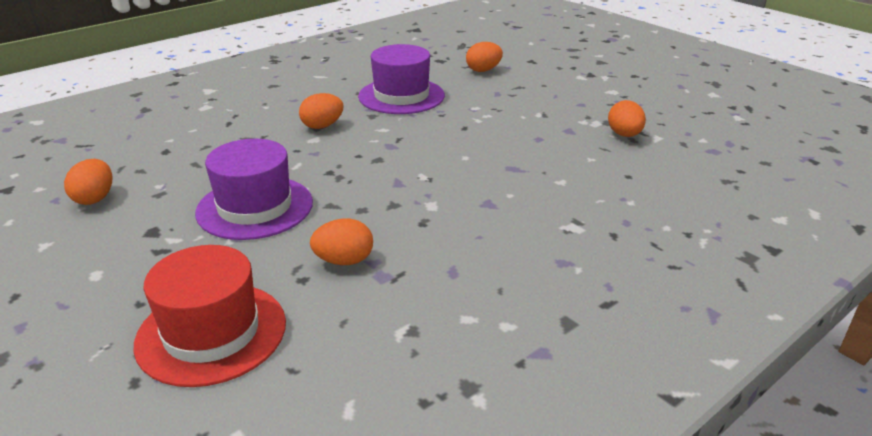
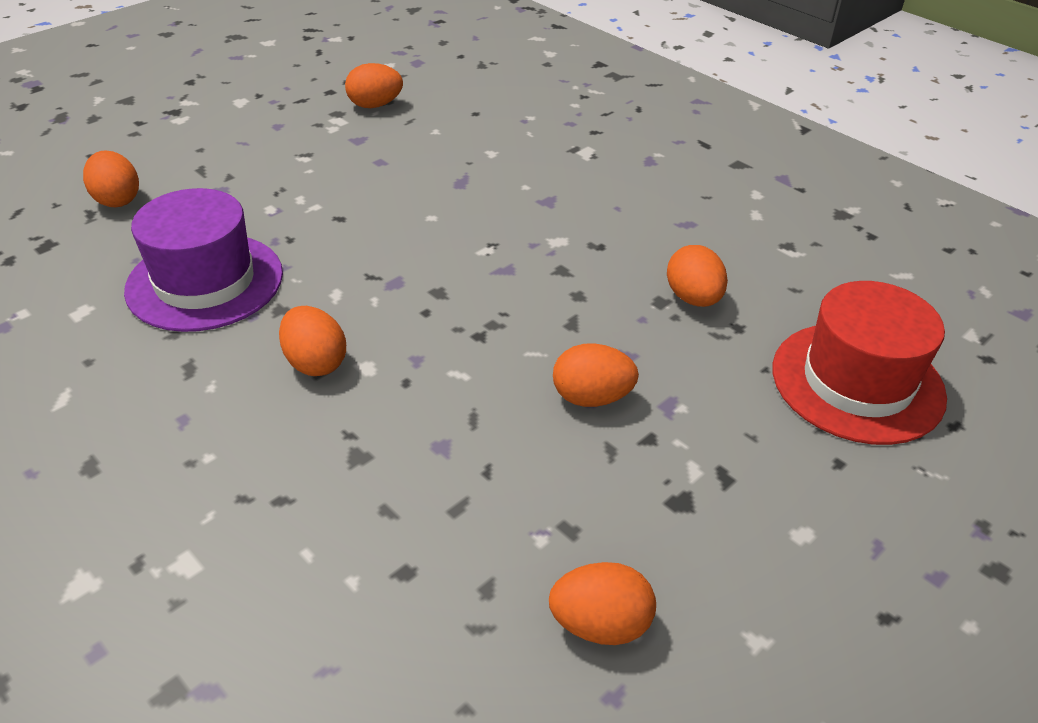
camera: 95 degrees left, 10 degrees up
(255, 207) = (591, 397): purple hat -> orange egg

